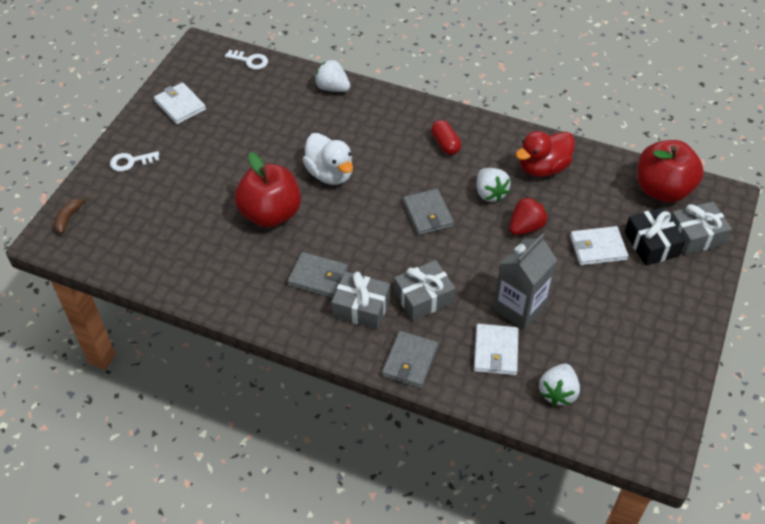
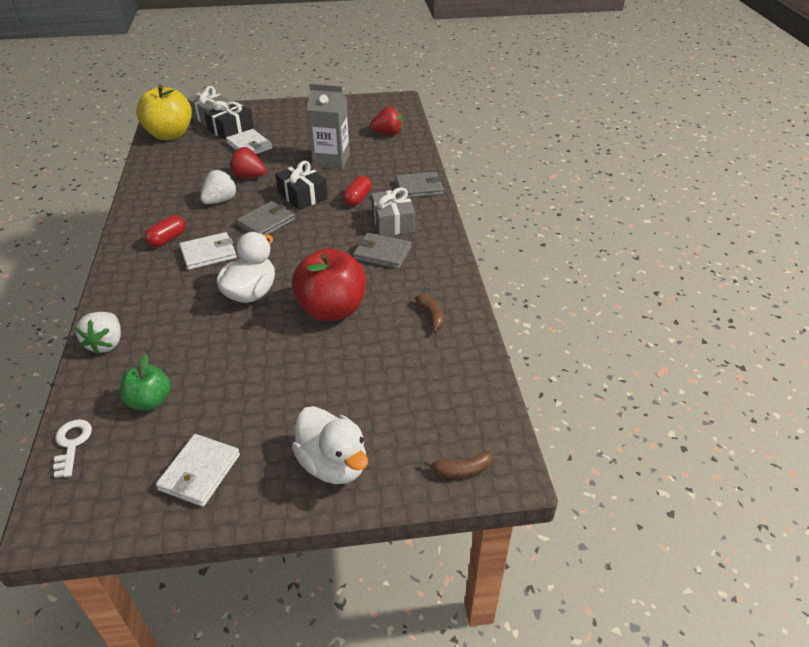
camera: 120 degrees left, 10 degrees down
(131, 162) = (333, 464): white key -> white duck
(211, 271) = (431, 316): none -> brown banana
(257, 97) = (150, 401): none -> green apple
(318, 277) = (382, 253): grey wallet -> grey wallet turned 60 degrees counterclockwise
(423, 298) = (357, 199): grey gift -> red capsule
(459, 256) = (302, 195): none -> black gift
(495, 351) = (377, 160): white wallet -> white wallet (208, 253)
(543, 168) = (173, 185): red duck -> none
(558, 392) = (388, 133): white strawberry -> red strawberry
(662, 190) = (170, 135): red apple -> yellow apple

